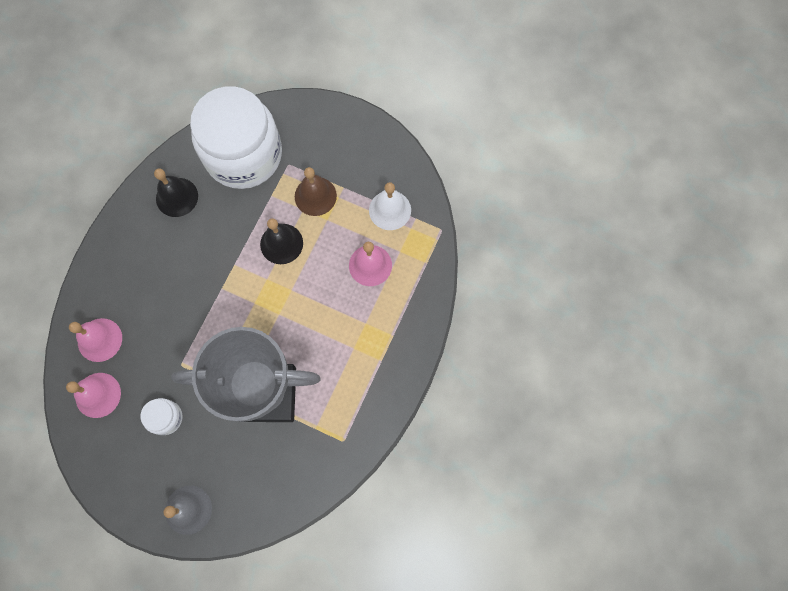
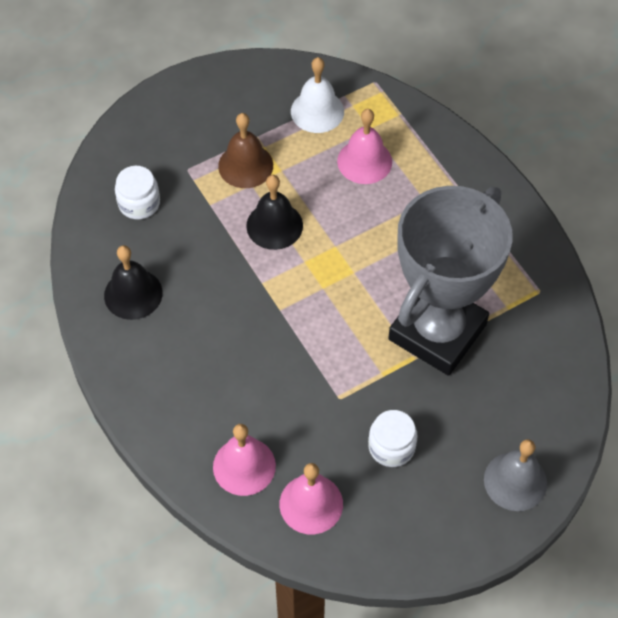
camera: 55 degrees left, 15 degrees down
(243, 155) = (139, 203): white jar -> white jar, size x0.40

